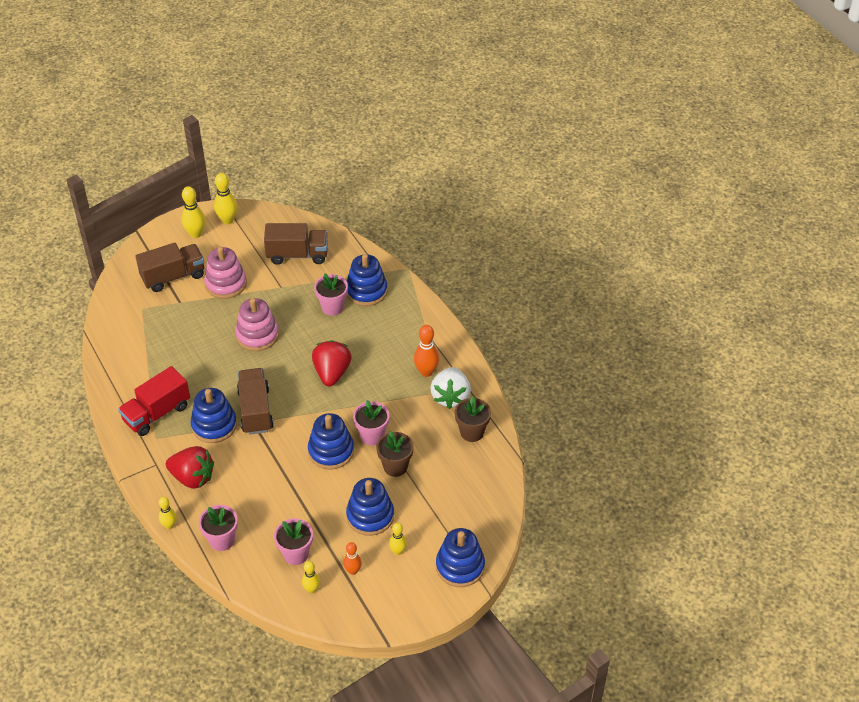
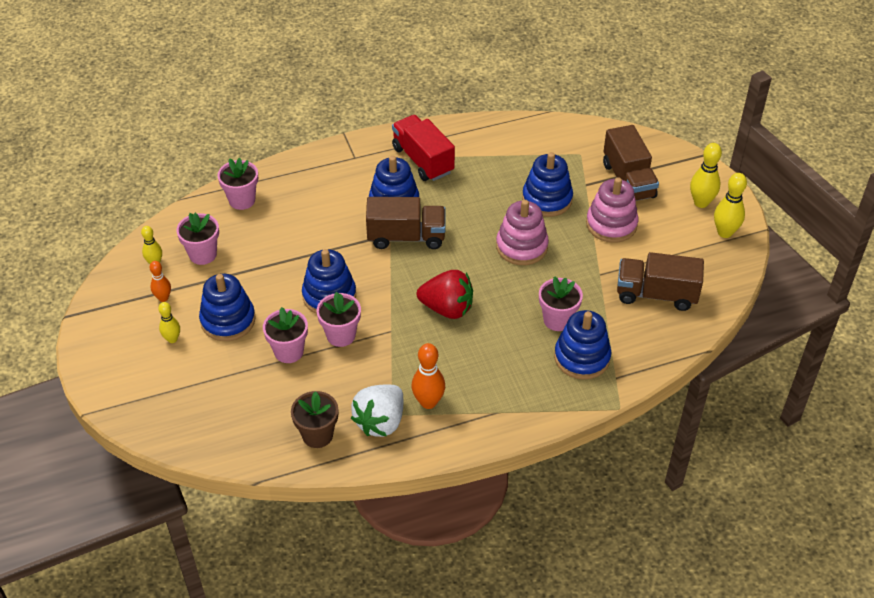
camera: 100 degrees right, 0 degrees up
(169, 525) = (274, 164): yellow bowling pin -> none
(192, 477) = (328, 183): red strawberry -> none
(297, 255) = (656, 294): brown truck -> brown truck turned 90 degrees clockwise
(395, 466) = (289, 351): brown flower pot -> pink flower pot
(450, 397) = (380, 421): white strawberry -> white strawberry turned 75 degrees counterclockwise
(460, 566) = (129, 392): blue stacking toy -> blue stacking toy (547, 199)

